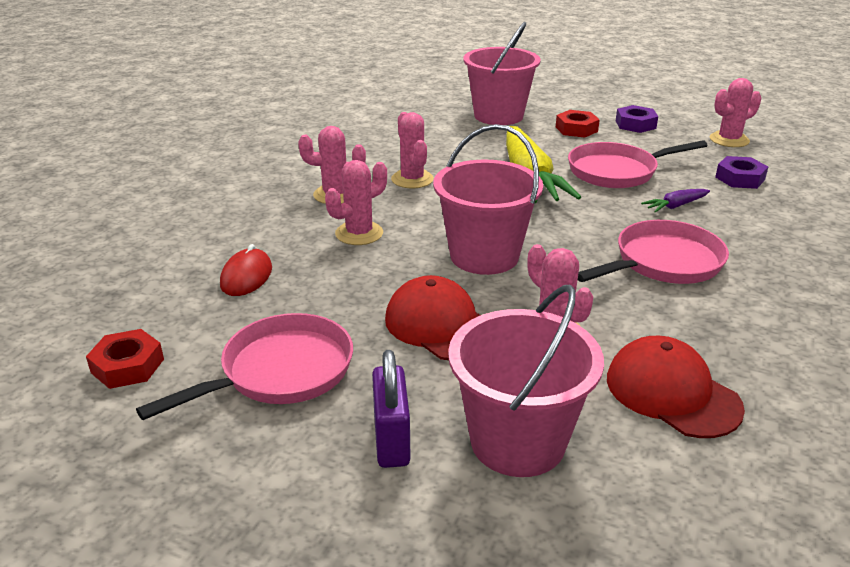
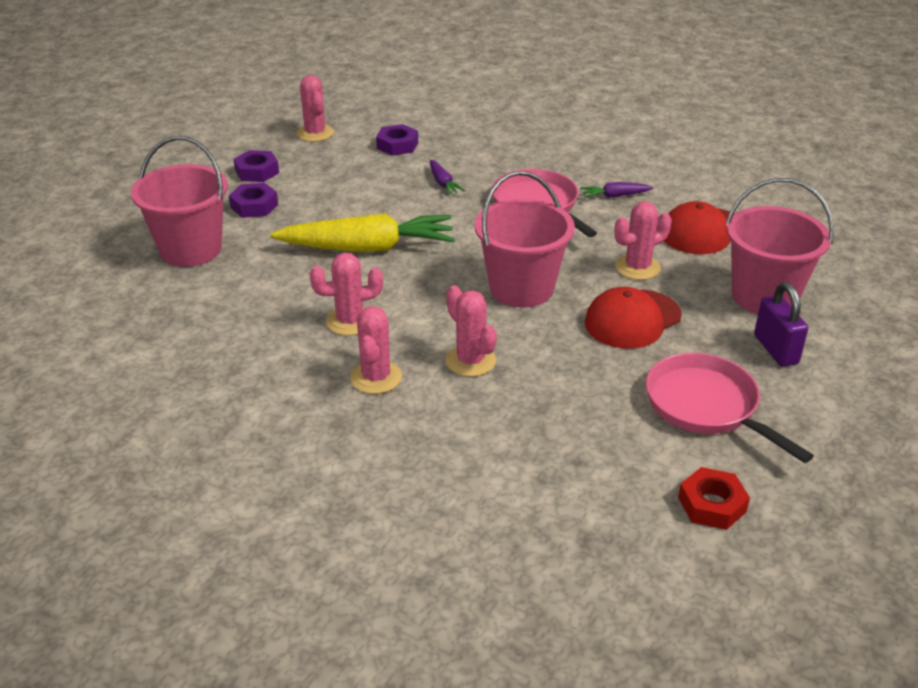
camera: 85 degrees left, 5 degrees up
(246, 276) = (553, 437): red mouse -> none
(391, 440) = (775, 349): purple padlock -> purple padlock turned 75 degrees clockwise
(576, 129) = (254, 206): red nut -> purple nut
(617, 171) = (366, 199): pink pan -> none
(725, 318) = (615, 196): none -> purple carrot

